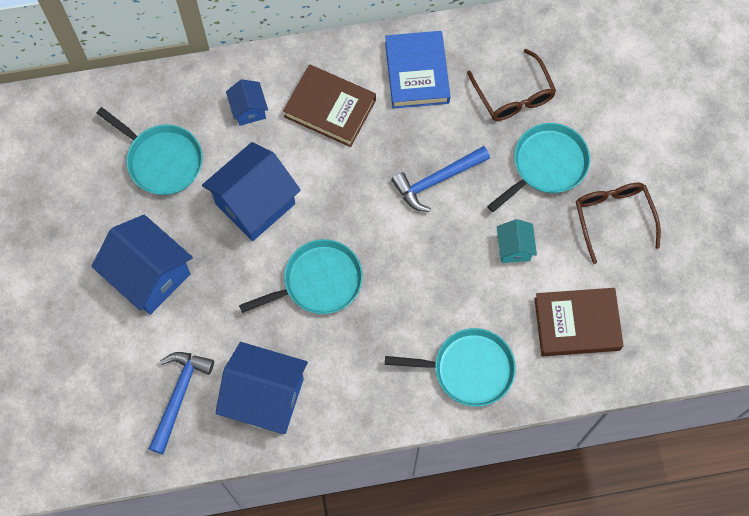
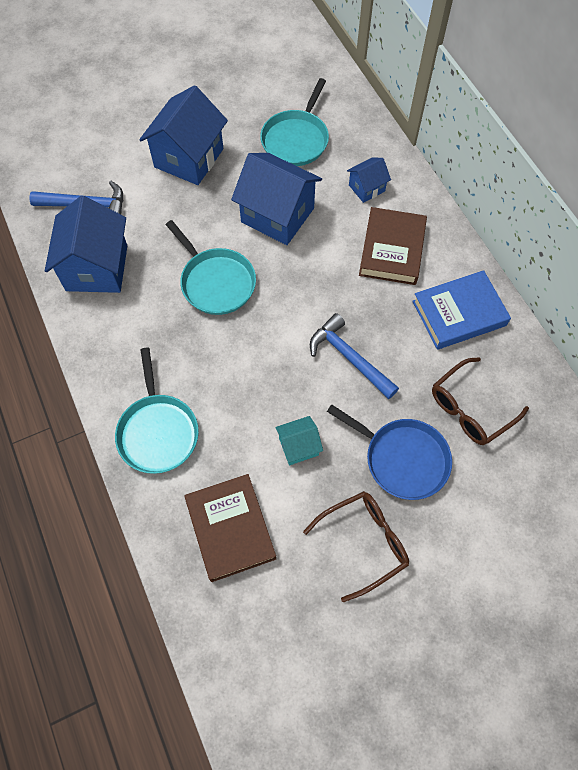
camera: 75 degrees right, 5 degrees down
(546, 165) = (402, 459): turquoise pan -> blue pan

